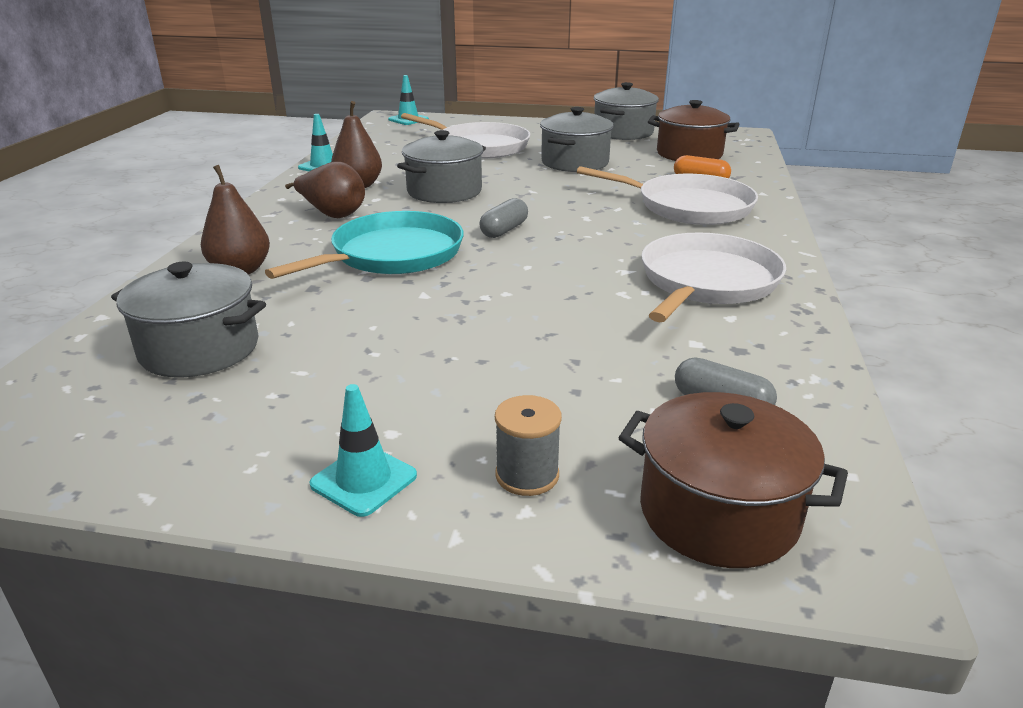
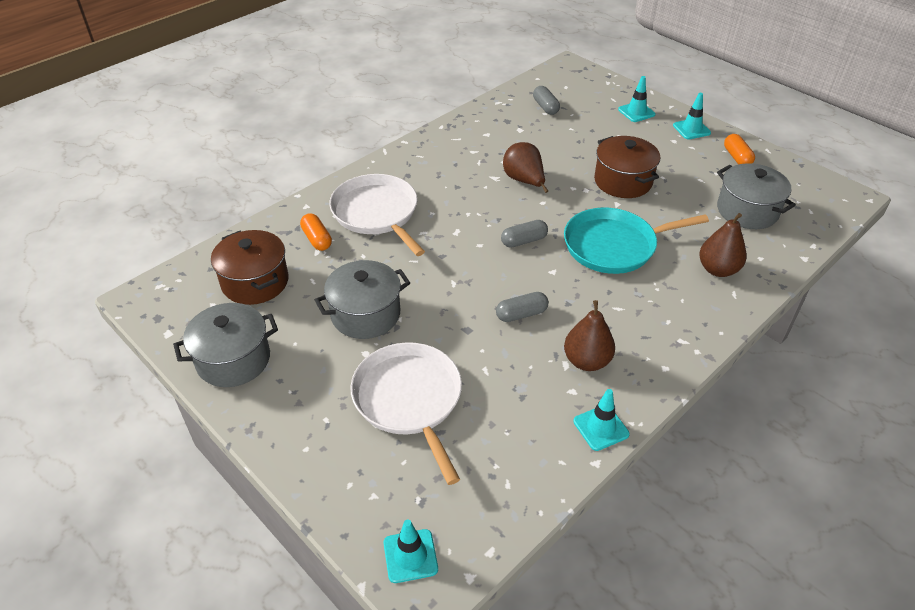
camera: 145 degrees left, 15 degrees up
(230, 445) = (736, 157): none -> orange capsule
(332, 214) = (631, 317): brown pear -> brown pear (524, 181)
(444, 191) = (521, 314): grey pot -> grey capsule
(527, 475) = (636, 112): grey spool -> turquoise traffic cone
(706, 282) = (466, 154): white pan -> none
(718, 513) = (589, 85): brown pot -> brown pot (623, 181)

